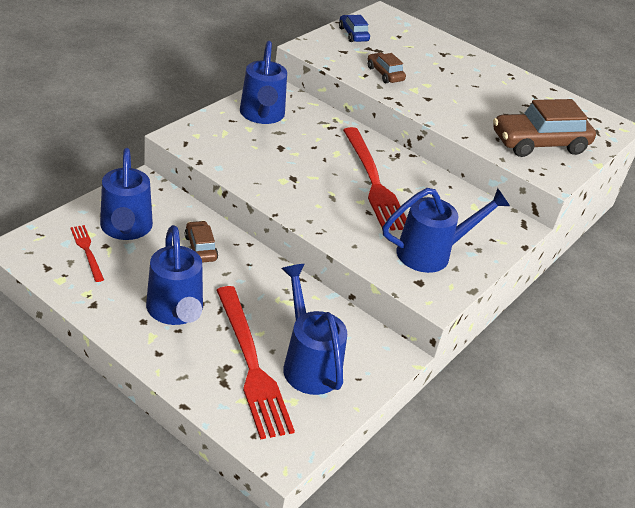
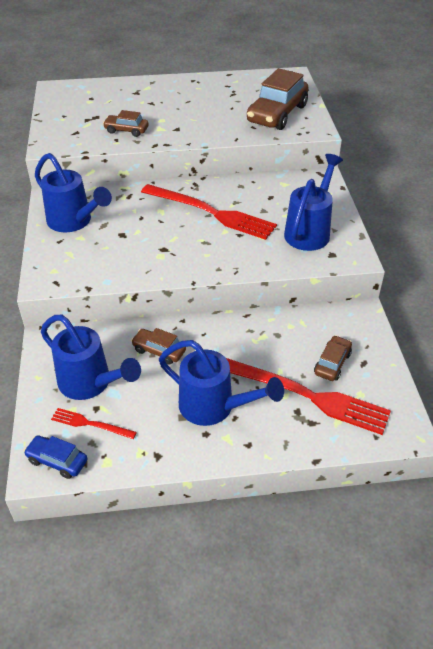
camera: 40 degrees left, 5 degrees up
(308, 364) = (332, 363): blue watering can -> brown car
(353, 34) = (61, 116): blue car -> blue car (57, 461)

